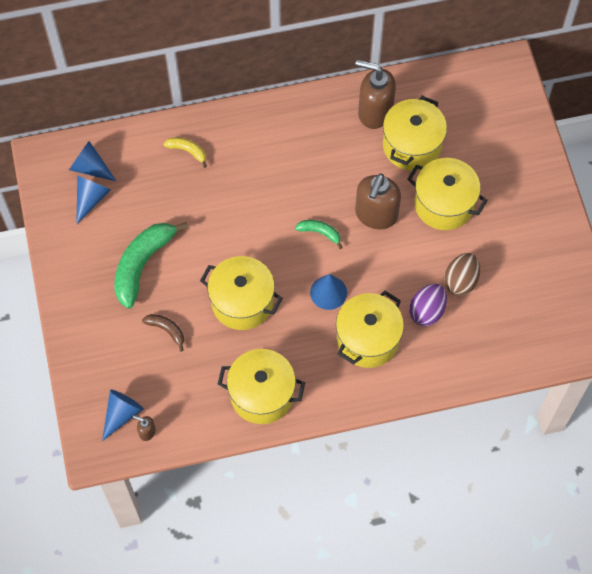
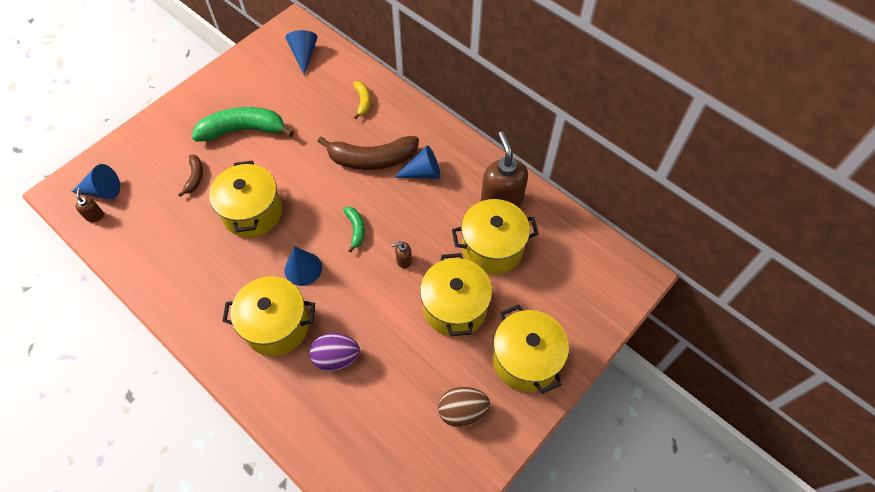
camera: 55 degrees right, 5 degrees down
(91, 199) = (278, 69): blue cone -> blue cone (423, 173)
(257, 180) = (372, 159): none -> brown banana
(262, 395) = (174, 276): yellow pot -> yellow pot (525, 359)
(376, 215) = (403, 260): brown soap dispenser -> brown soap dispenser, size x0.43
(460, 281) = (387, 368): brown egg -> brown egg (462, 411)

